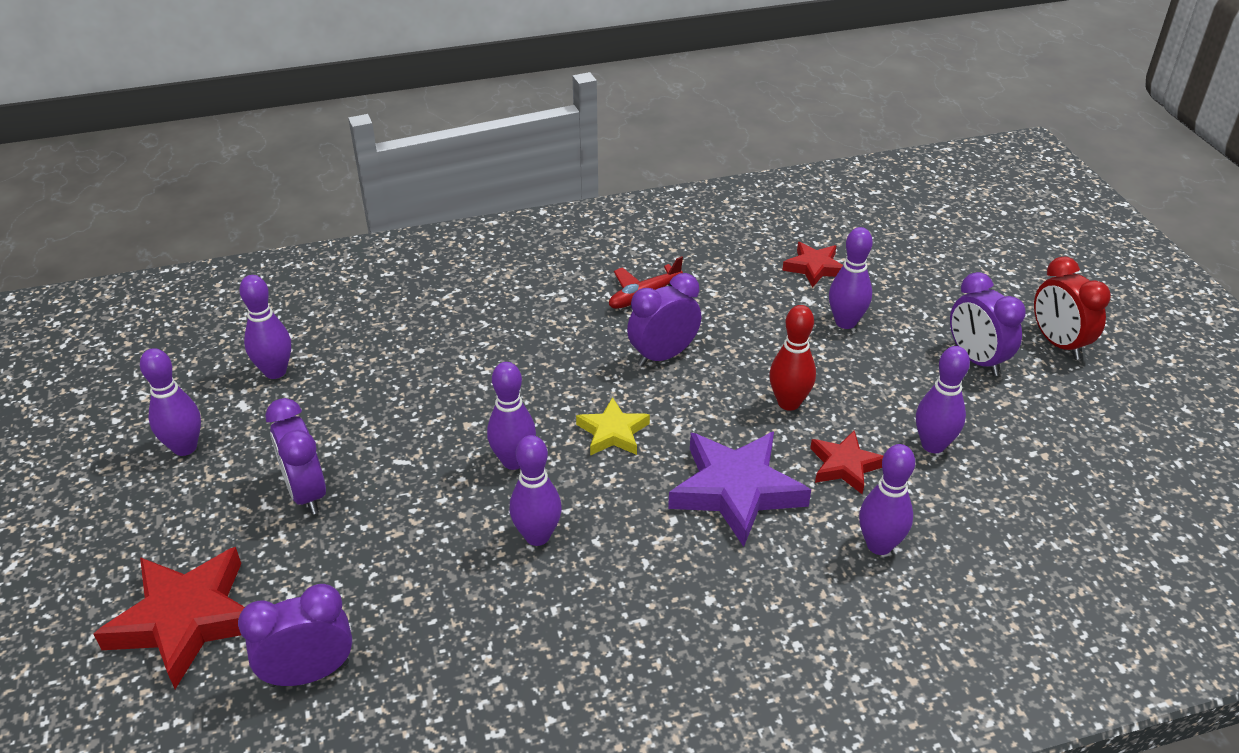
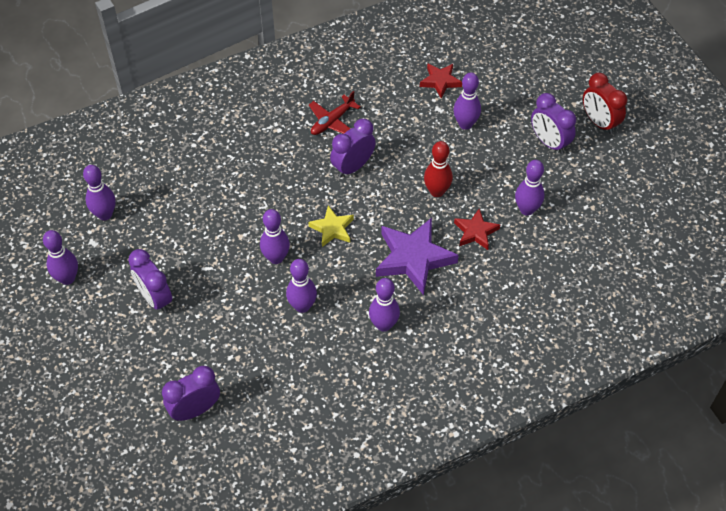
camera: 10 degrees left, 15 degrees up
(186, 619) = (113, 389): red star -> none
(879, 545) = (500, 282): purple bowling pin -> purple bowling pin (384, 325)

